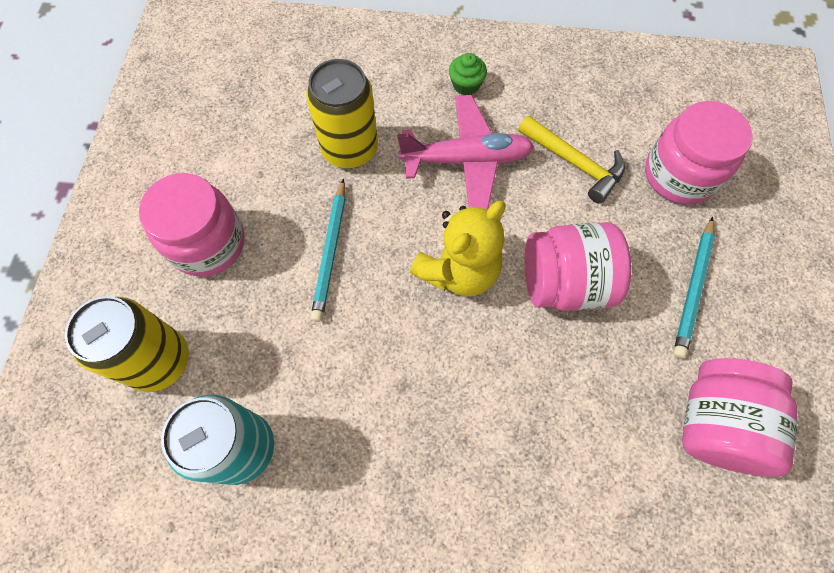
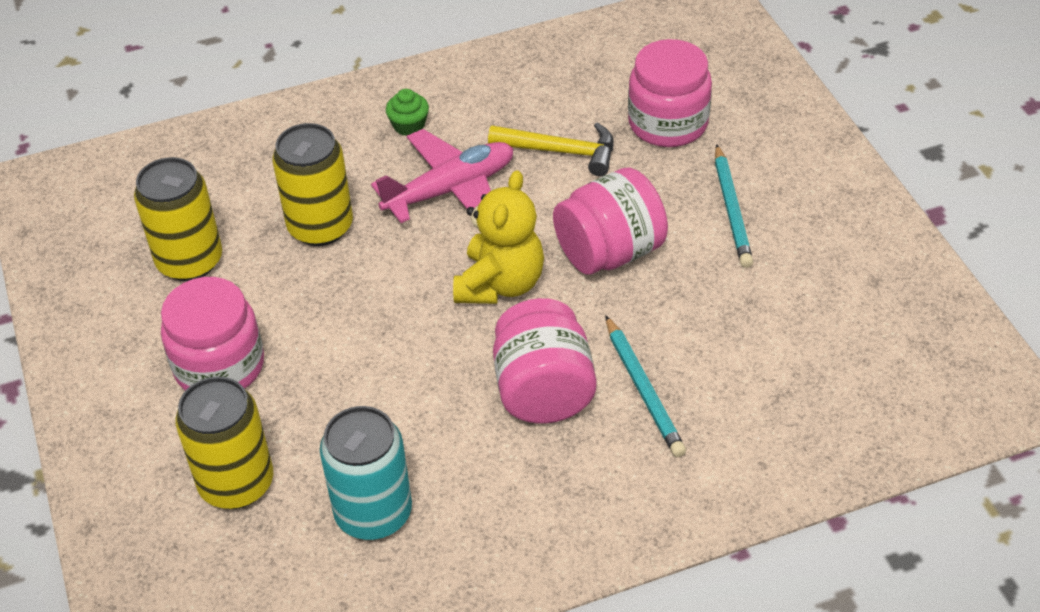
camera: 25 degrees left, 20 degrees down
(240, 136) = (190, 261): none -> yellow can
(331, 252) = (359, 321): turquoise pencil -> turquoise pencil (643, 390)
(715, 424) = (808, 303): pink jar -> pink jar (543, 391)

